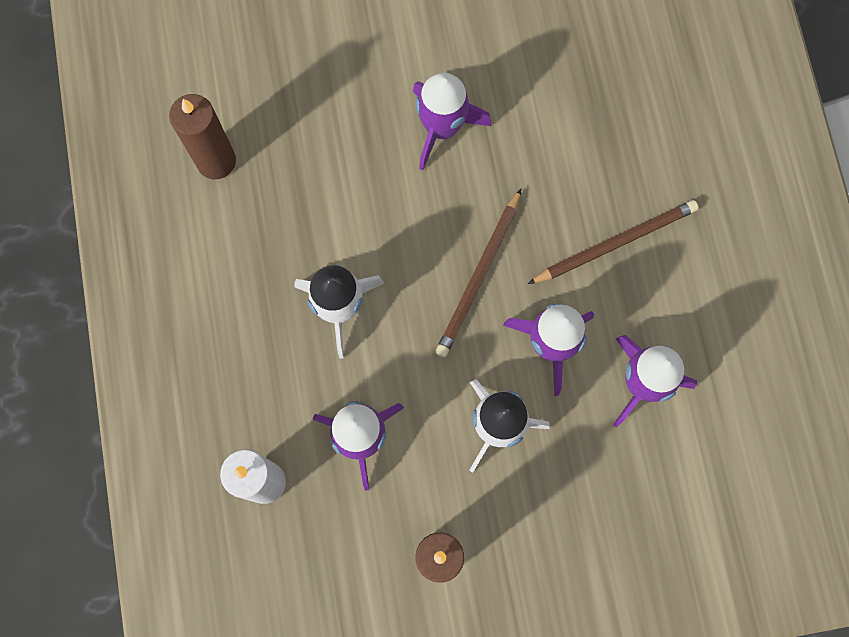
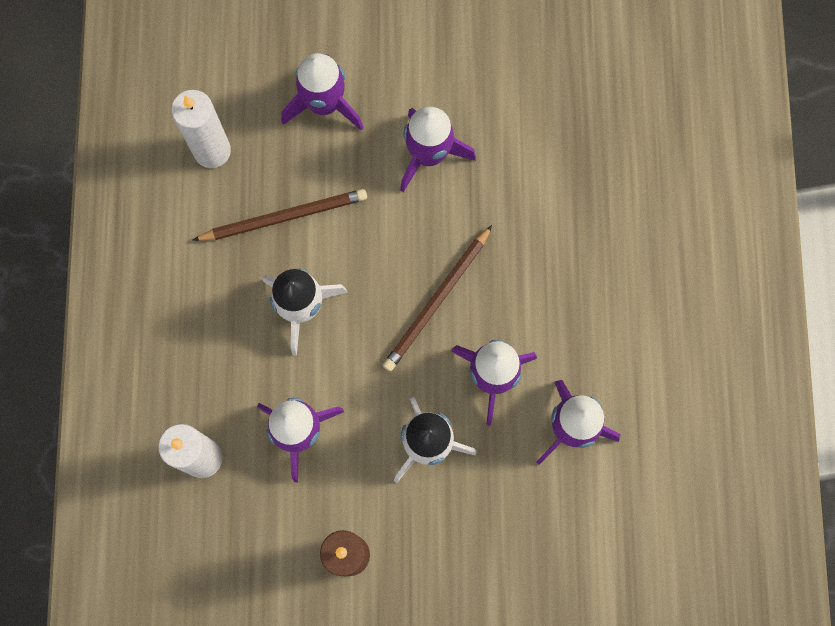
camera: 10 degrees right, 0 degrees up
(216, 161) = (212, 151): brown candle -> white candle
(324, 94) = (324, 104): none -> purple rocket
(615, 243) = (571, 291): brown pencil -> brown pencil (284, 217)

